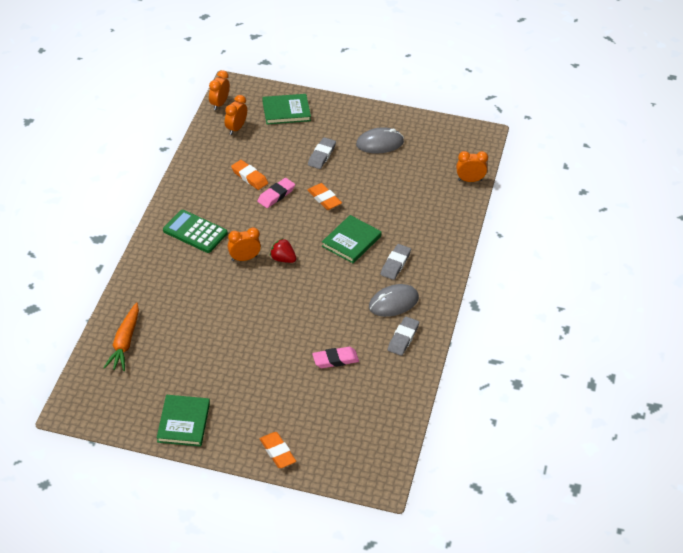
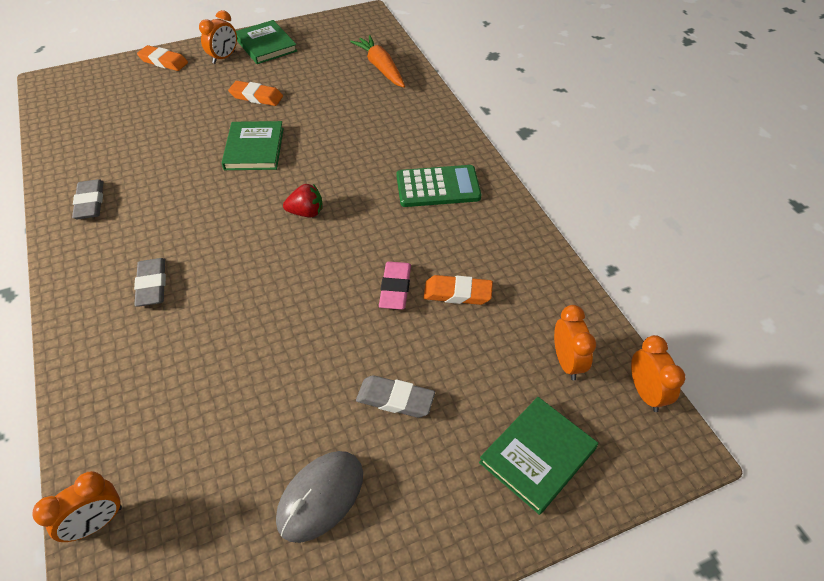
camera: 145 degrees right, 5 degrees up
(244, 258) = (351, 189): orange clock -> orange clock (224, 57)
(321, 155) = (395, 399): grey eraser -> grey eraser turned 60 degrees counterclockwise
(324, 199) = (325, 323): orange eraser -> orange eraser (256, 97)
(335, 360) = (159, 147): pink eraser -> none
(351, 241) = (236, 282): green book -> green book (254, 148)
(393, 303) = (125, 235): grey mouse -> none

